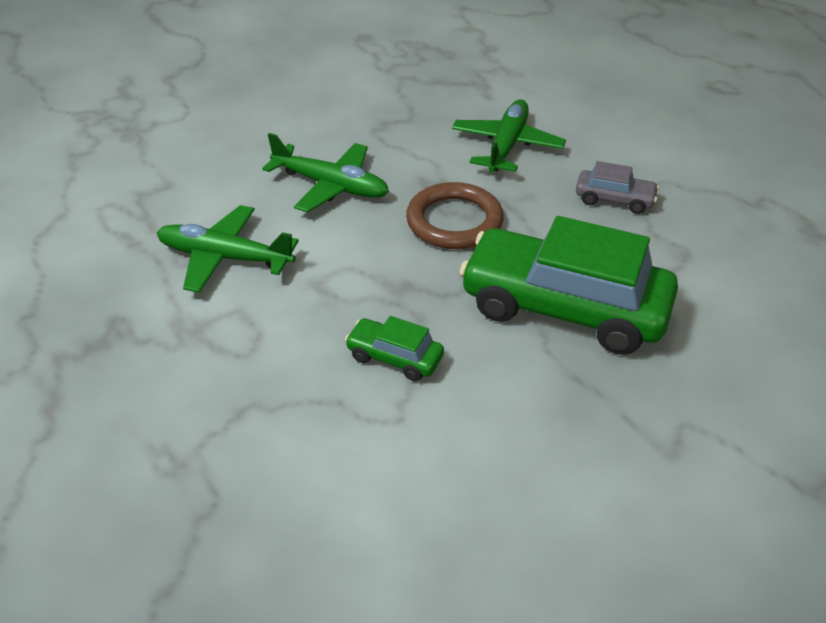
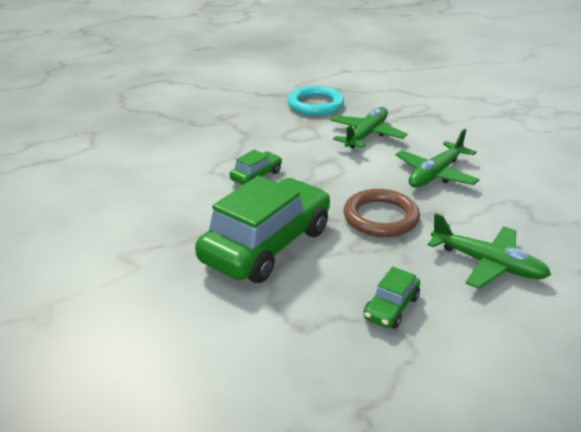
camera: 105 degrees right, 10 degrees down
(104, 335) = (315, 104): none -> turquoise ring
(614, 199) = (391, 308): grey car -> green car

